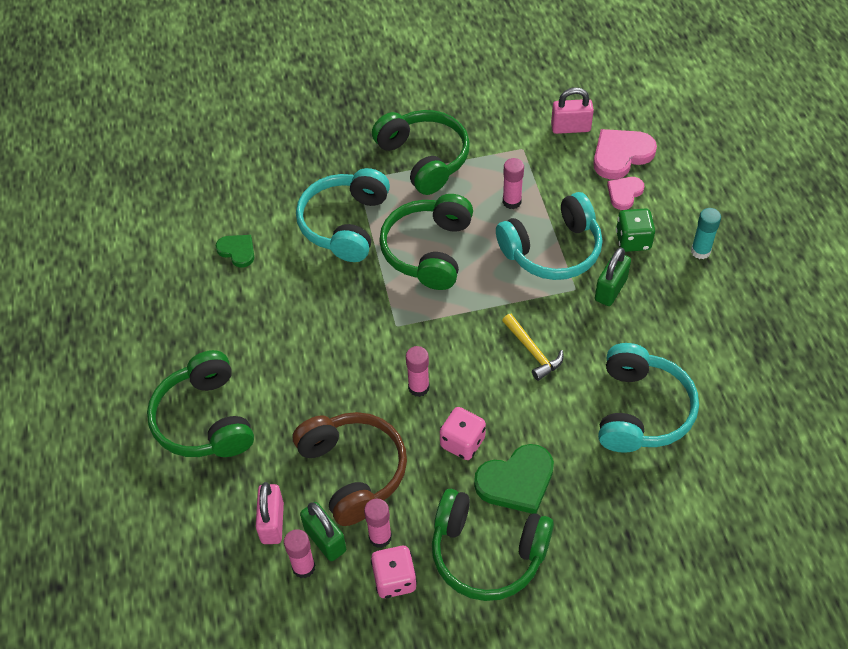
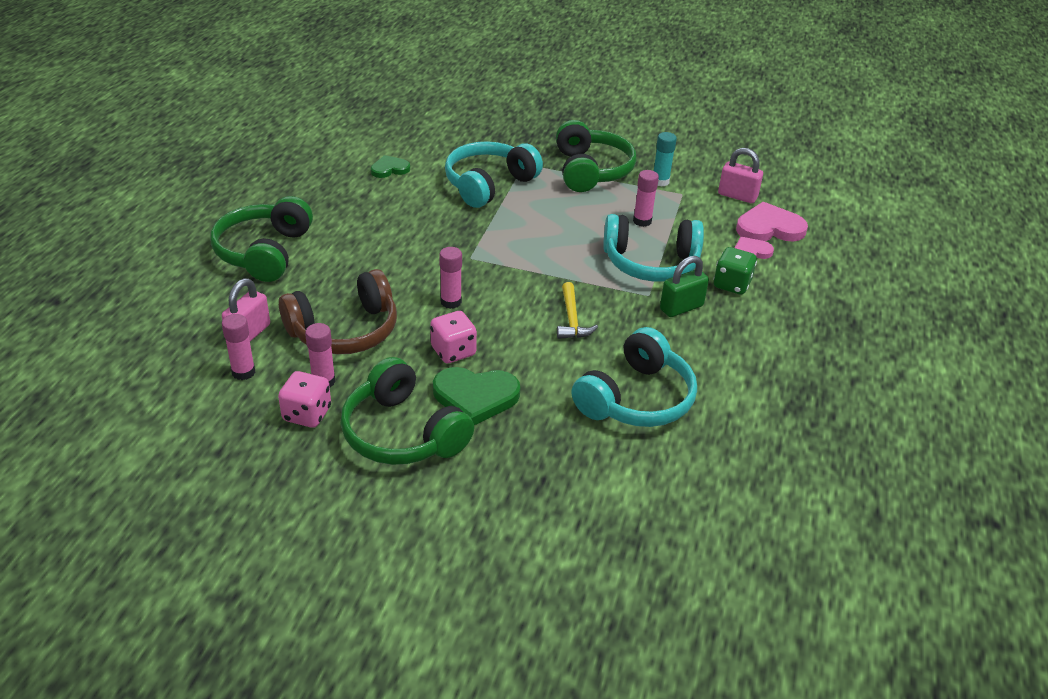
camera: 25 degrees right, 15 degrees down
(237, 251) = (389, 169): green heart -> green heart turned 90 degrees counterclockwise
(325, 540) = (278, 363): green padlock -> none
(353, 471) = (345, 331): brown headphones -> brown headphones turned 60 degrees clockwise
(428, 250) = (541, 224): green headphones -> none
(700, 251) = (792, 315): turquoise glue stick -> turquoise glue stick (660, 181)

